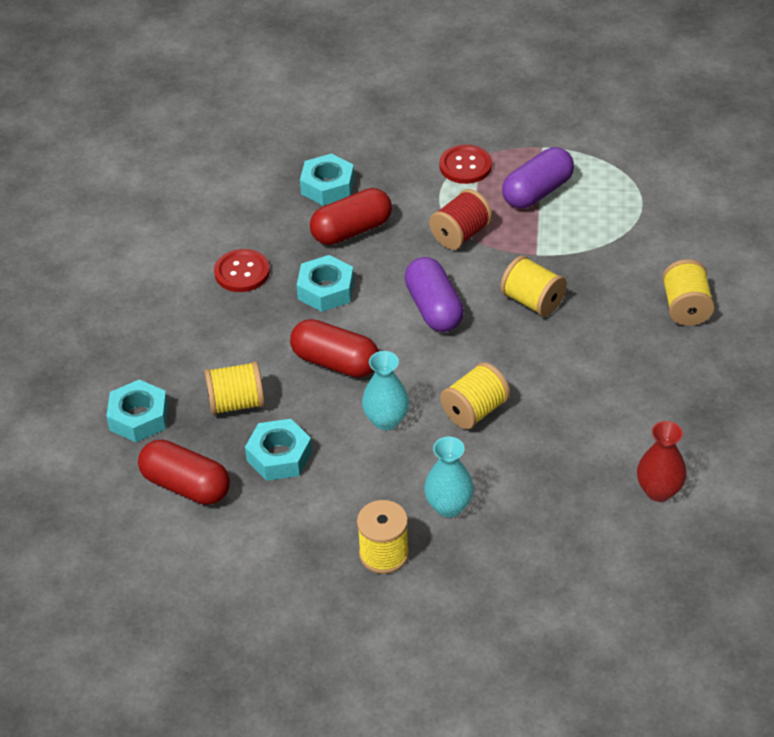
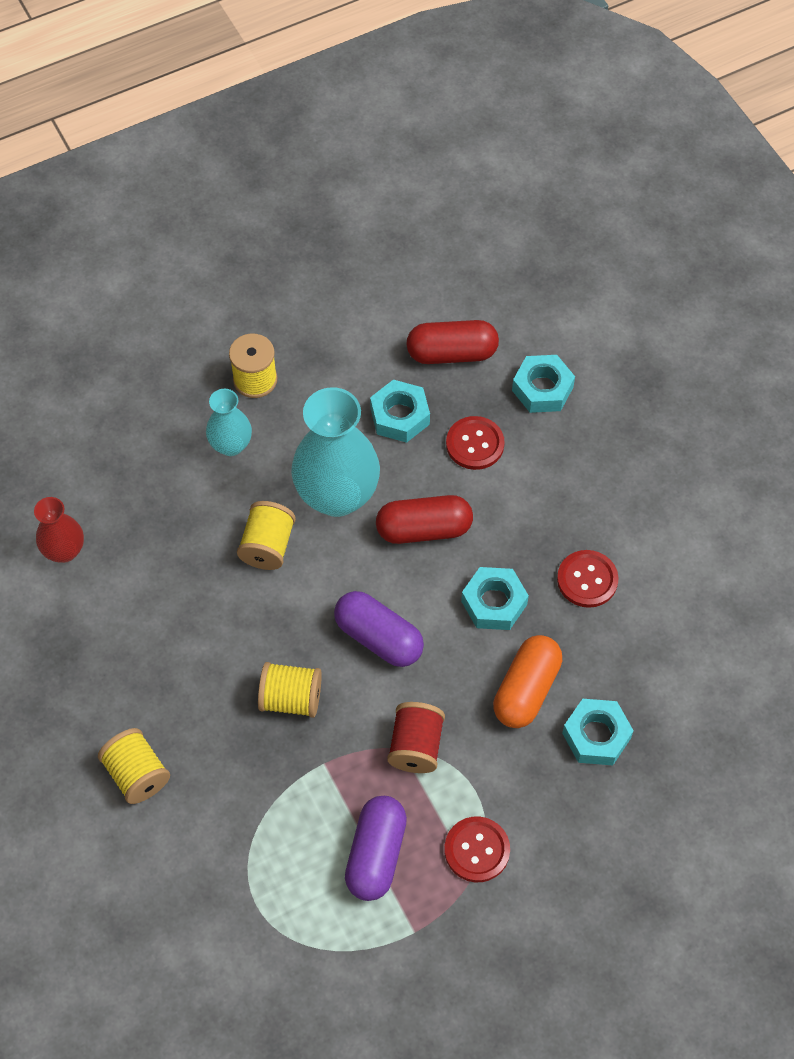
camera: 145 degrees right, 15 degrees up
(236, 403) = (475, 444): yellow spool -> red button
(351, 230) = (526, 690): red capsule -> orange capsule
(386, 420) = (337, 495): turquoise vase -> turquoise vase, size x1.88

